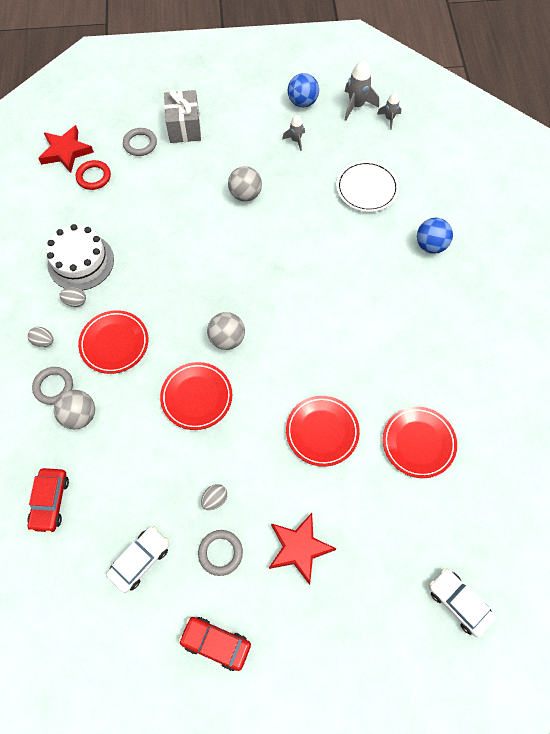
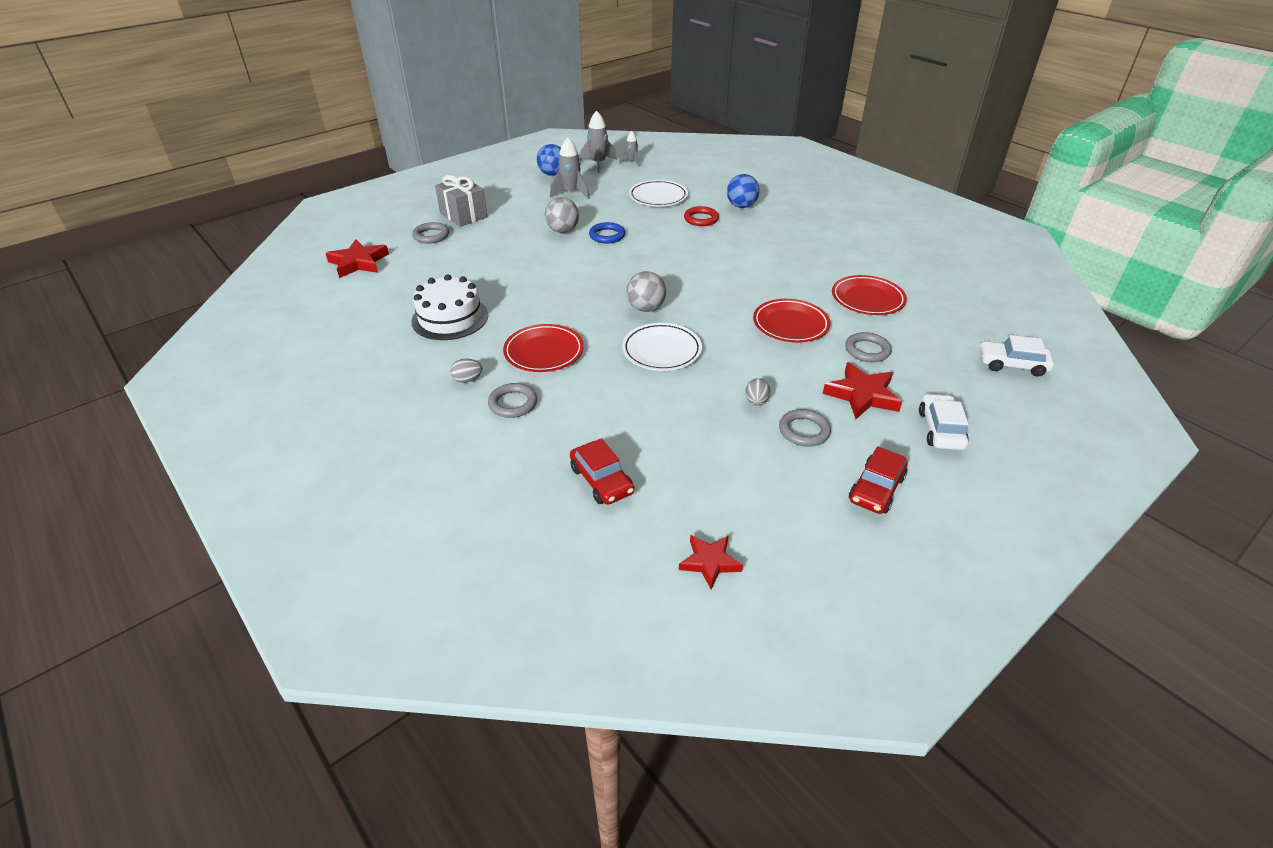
camera: 35 degrees left, 25 degrees down
(54, 620) = (709, 562): none -> red star
(75, 301) = (472, 343): grey egg -> none
(80, 416) = (563, 410): grey ball -> none
(94, 177) = (405, 267): red ring -> red ring (701, 219)
(140, 560) = (740, 473): white car -> white car (940, 429)
(196, 397) = (661, 350): red plate -> white plate
(216, 643) = (876, 489): red car -> red car turned 45 degrees counterclockwise
(275, 222) = (607, 236): none -> blue ring
(295, 140) = (571, 193): grey rocket -> grey rocket, size x1.66
(354, 503) = (867, 350): none -> grey ring

